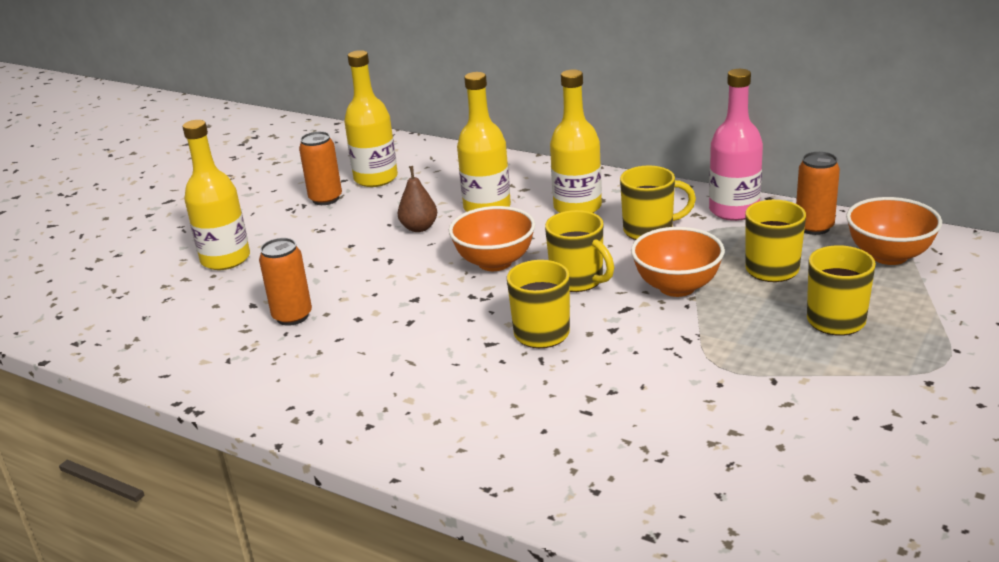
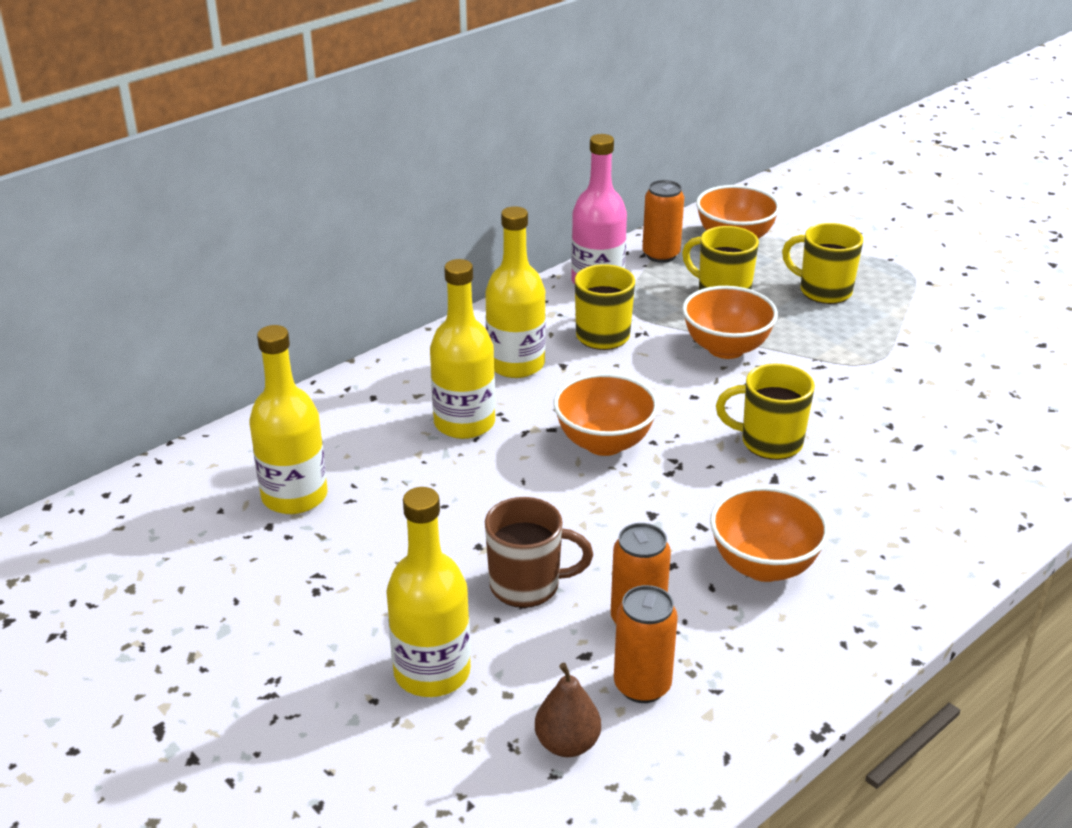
camera: 75 degrees left, 5 degrees up
(315, 270) = (527, 585): none -> brown mug
(325, 199) = (317, 551): orange can -> orange can (642, 686)
(371, 356) = (763, 566): none -> orange bowl
(419, 228) = (475, 482): brown pear -> brown pear (567, 744)
(578, 280) = (679, 399): yellow mug -> none

